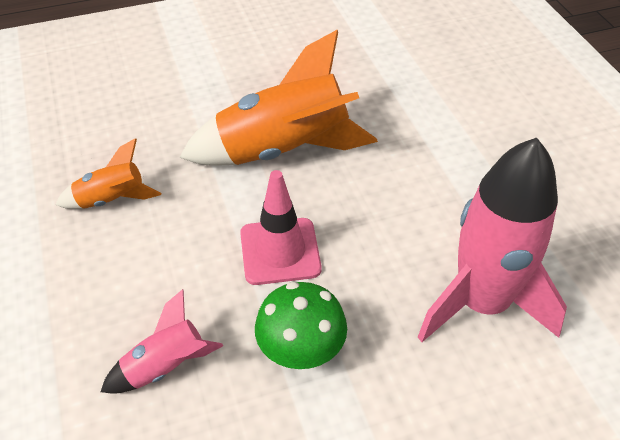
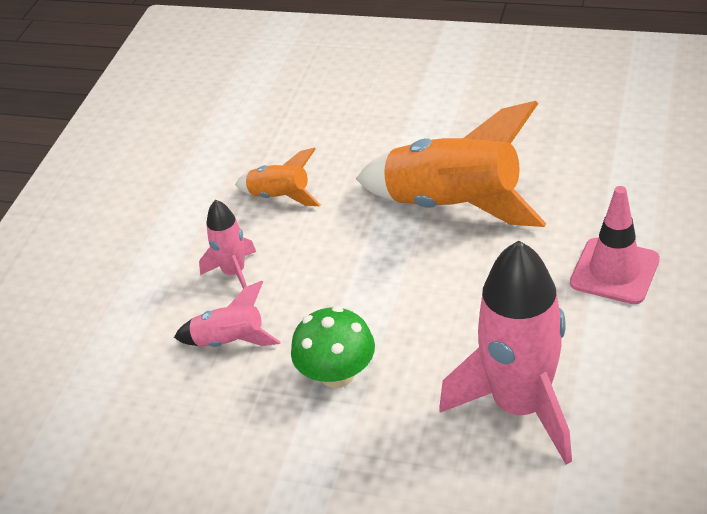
camera: 40 degrees right, 5 degrees down
(118, 293) = (234, 273): none -> pink rocket
(280, 251) = (381, 291): pink traffic cone -> pink traffic cone (614, 271)

